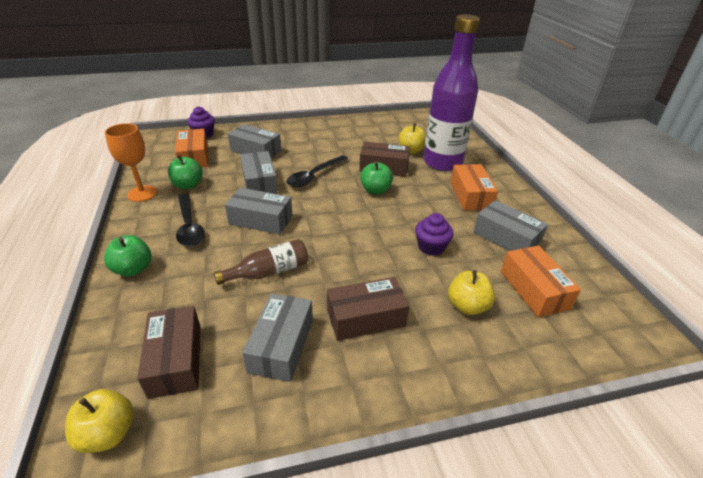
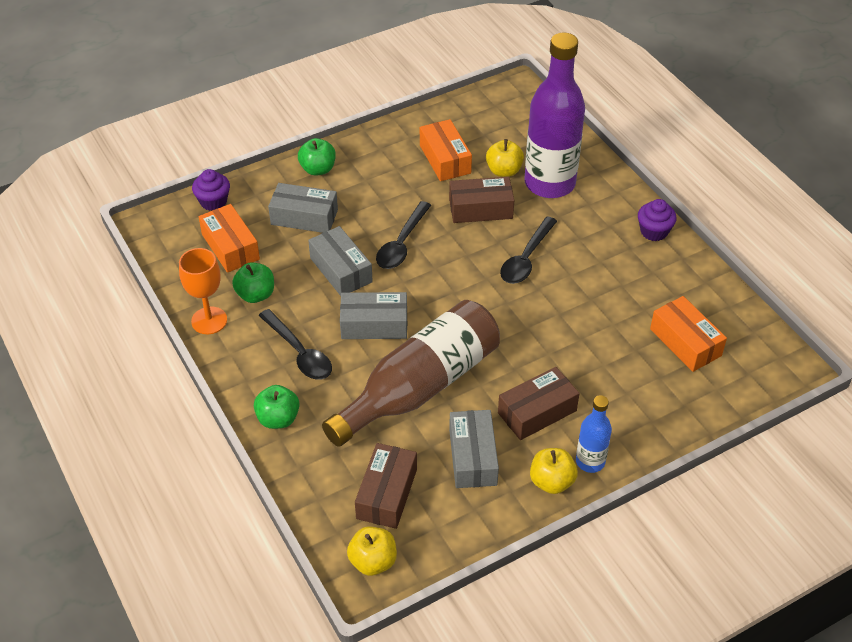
camera: 15 degrees left, 10 degrees up
(175, 360) = (386, 494): brown box -> brown box turned 45 degrees clockwise
(268, 272) = (419, 387): brown bottle -> brown bottle, size x2.10
(375, 190) = (485, 249): green apple -> green apple (318, 169)
(402, 382) = (590, 461): none -> blue bottle
(406, 202) = (526, 259): none -> black spoon
(431, 247) = (573, 316): purple cupcake -> purple cupcake (654, 231)
(467, 306) = (627, 376): yellow apple -> yellow apple (551, 482)
(470, 196) = (597, 232): orange box -> orange box (445, 159)
(506, 238) = (648, 284): grey box -> none

